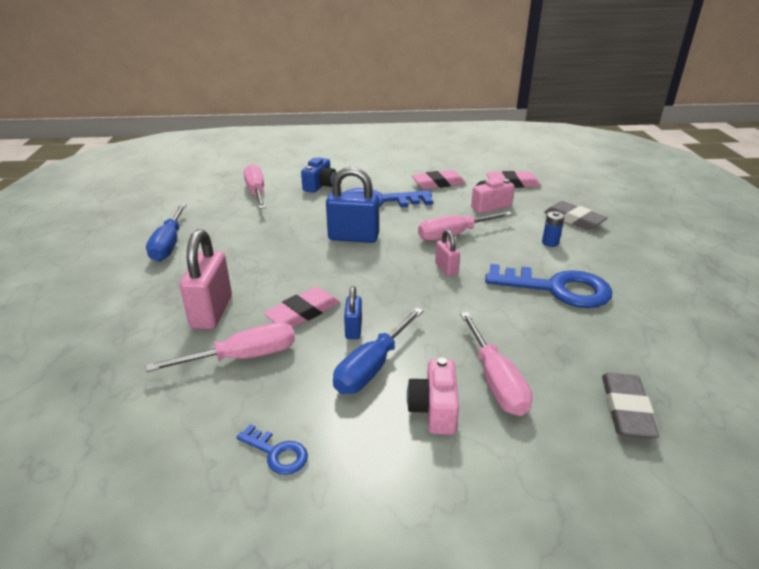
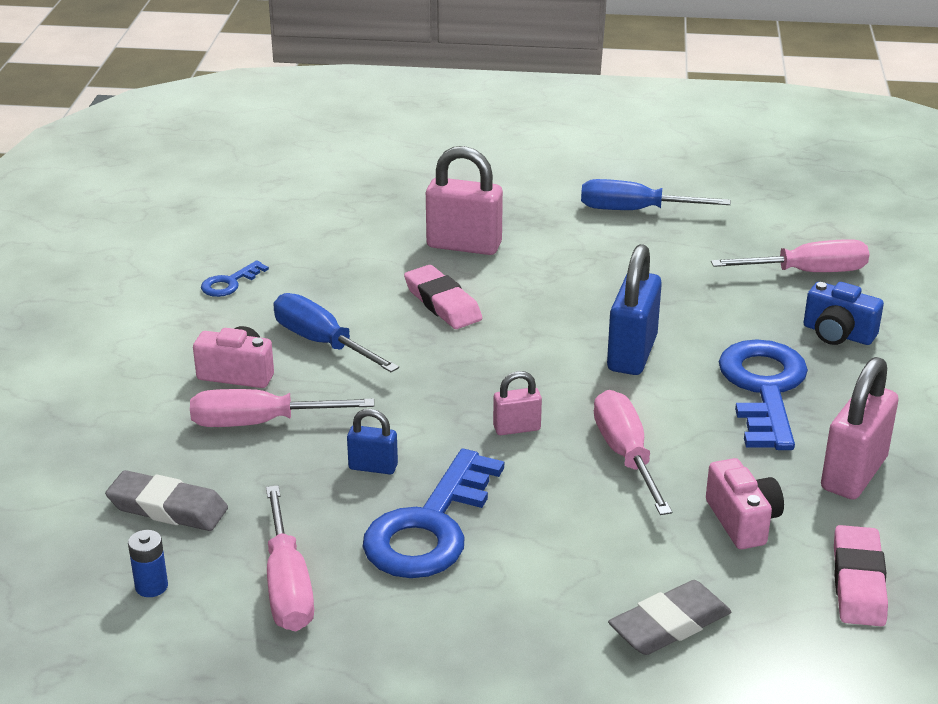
camera: 100 degrees right, 0 degrees up
(242, 357) = (373, 265): pink screwdriver -> pink screwdriver (287, 585)
(353, 329) = (395, 336): blue padlock -> blue padlock (373, 467)
(438, 183) = (853, 473): pink eraser -> pink padlock
(550, 243) = (577, 562): blue battery -> blue battery (151, 586)

